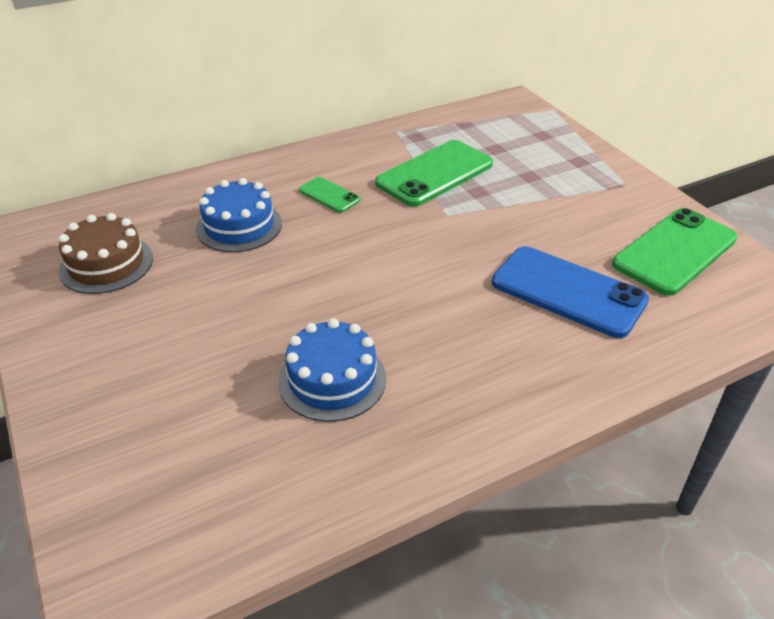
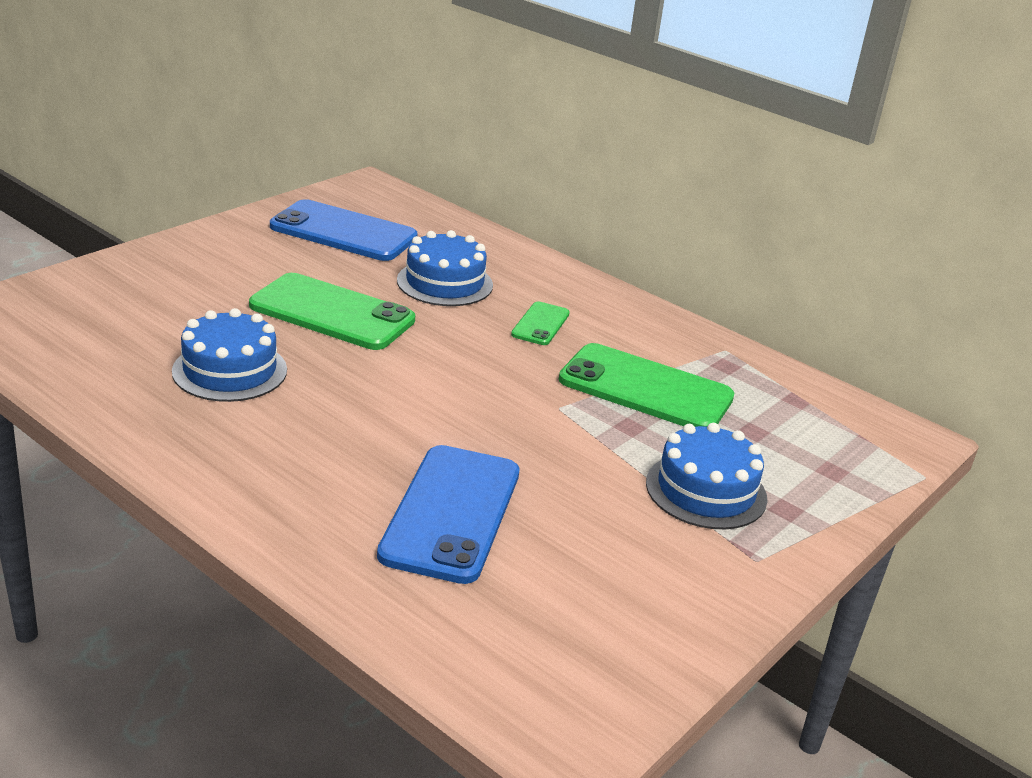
camera: 65 degrees right, 10 degrees down
(106, 264) = (343, 232): brown cake -> blue phone
(556, 183) = (706, 490): none -> blue cake
(675, 251) = (604, 612): green phone -> green phone (332, 313)

